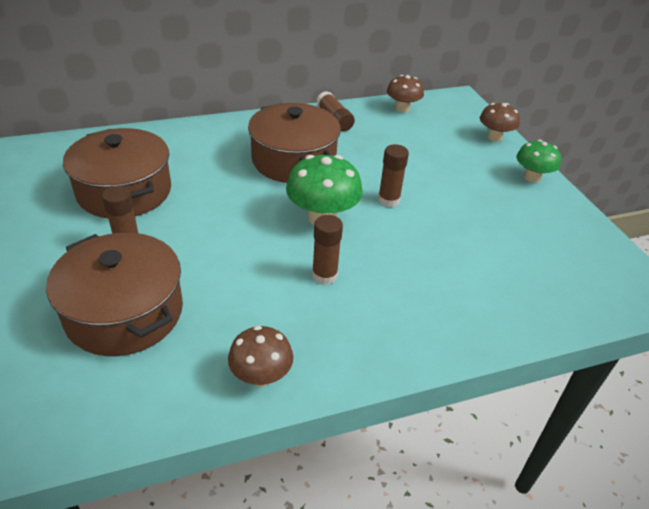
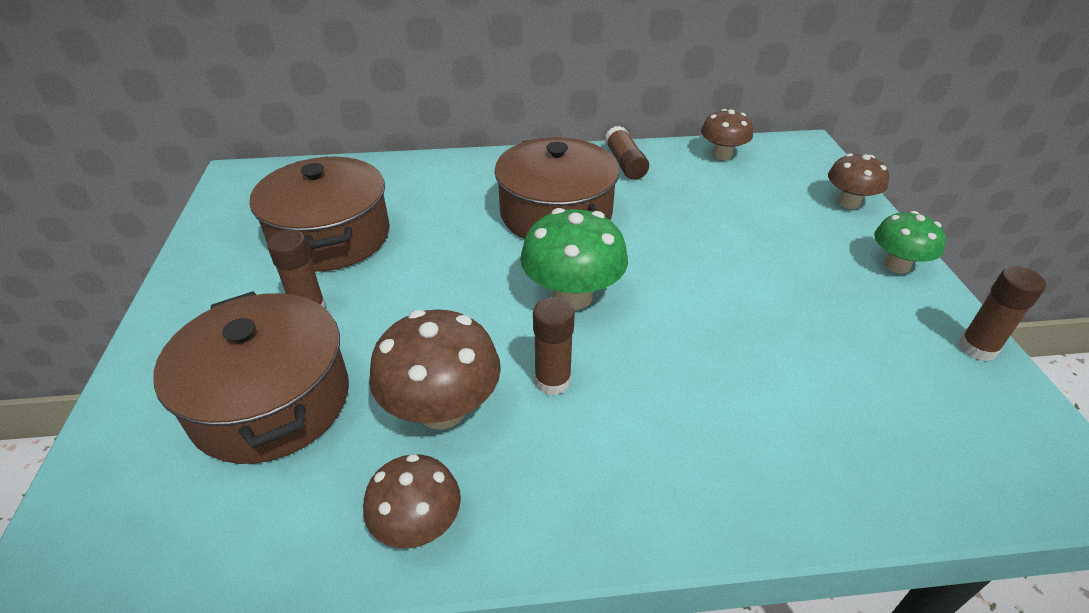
camera: 15 degrees right, 0 degrees up
(253, 303) = (442, 409): none -> brown mushroom
(388, 200) = (672, 280): brown glue stick -> brown glue stick (977, 348)

